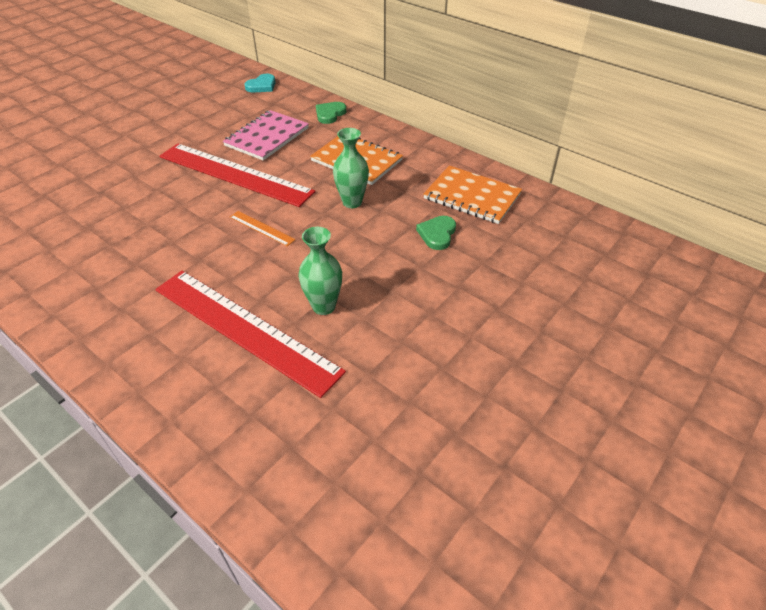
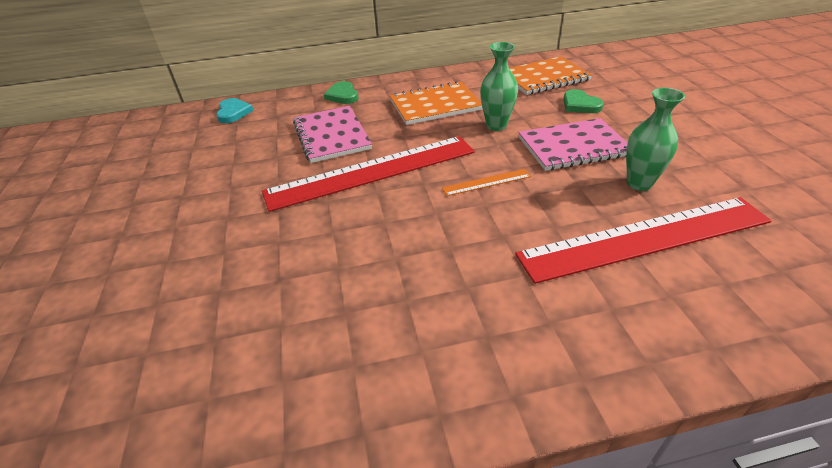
camera: 50 degrees left, 5 degrees down
(354, 253) = (573, 146): none -> pink notebook

